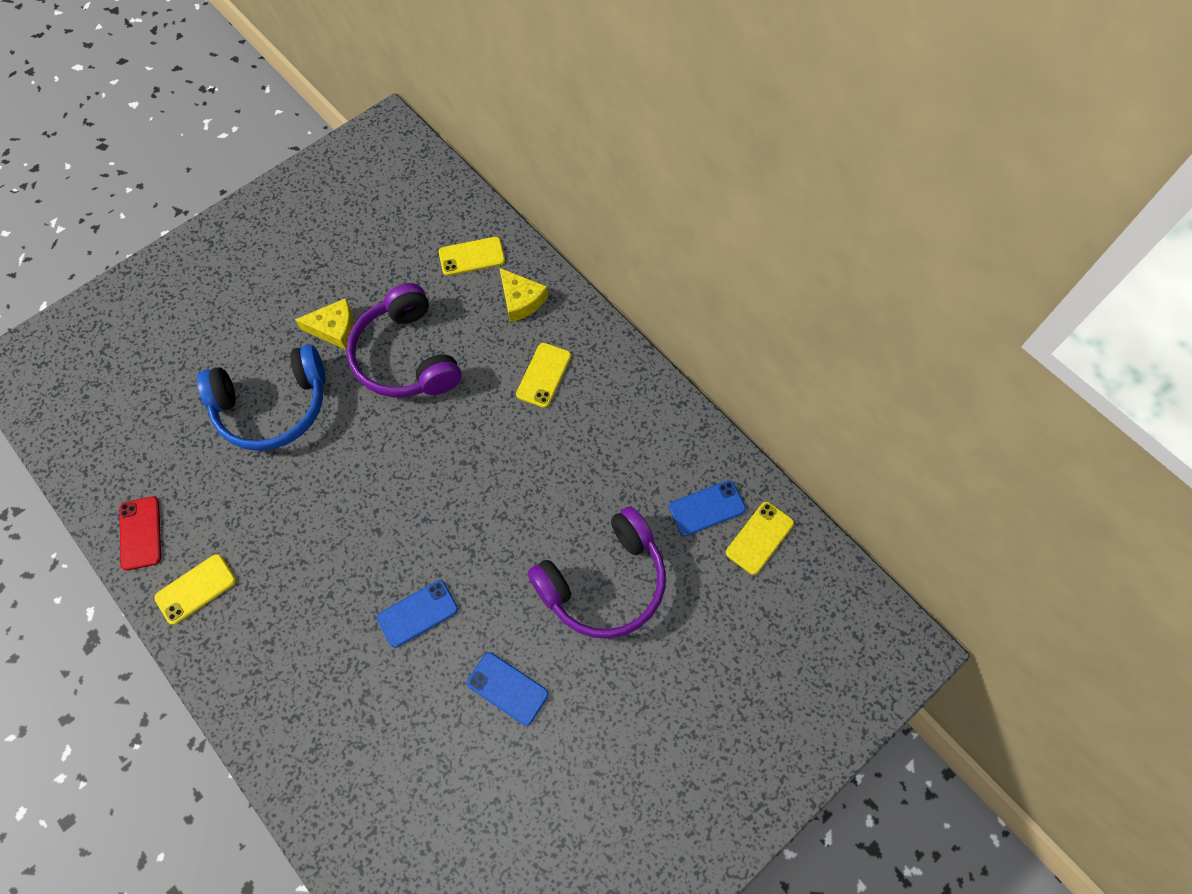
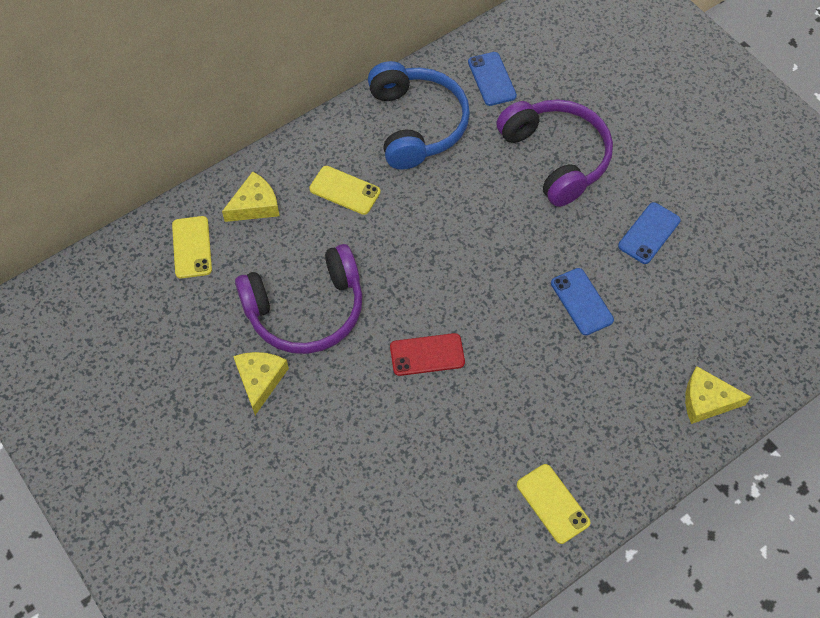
camera: 85 degrees left, 5 degrees down
(140, 533) = (488, 567): red phone -> red phone (427, 355)
(273, 407) = (349, 439): blue headphones -> blue headphones (416, 124)
(297, 748) = (706, 400): none -> yellow cheese
(759, 538) = (520, 47): yellow phone -> none

